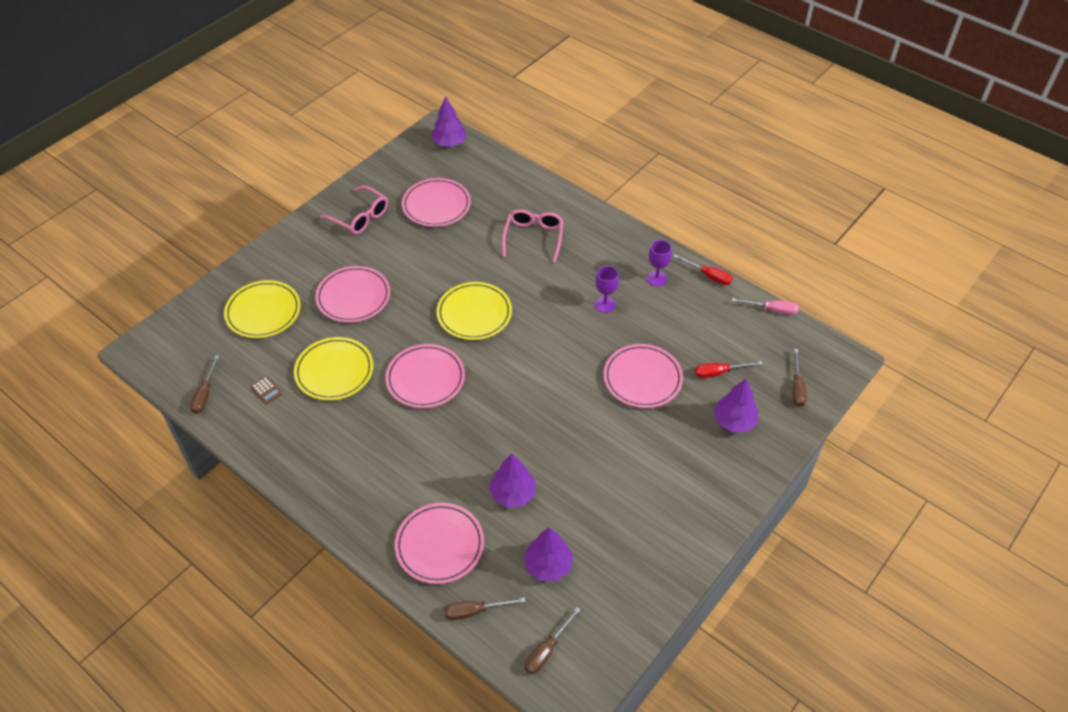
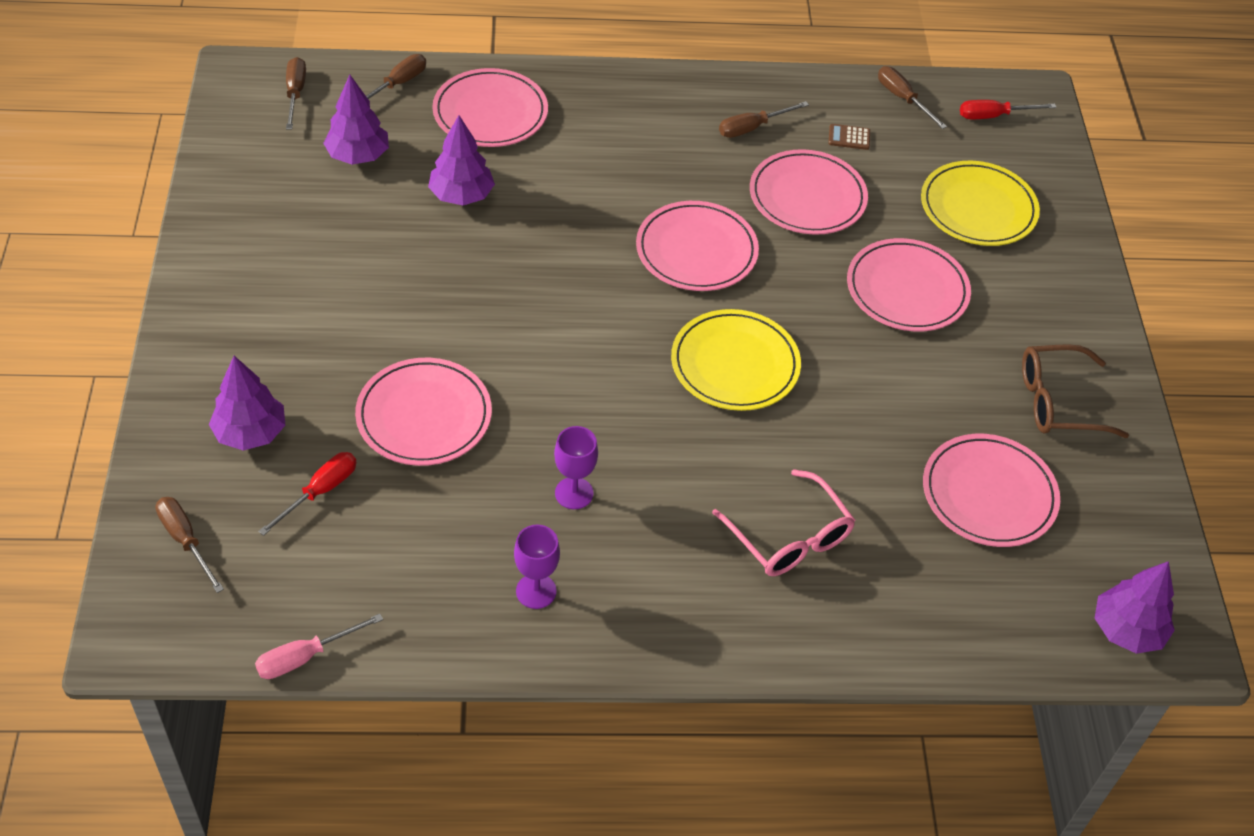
camera: 135 degrees right, 0 degrees up
(307, 431) = (752, 128): none -> brown screwdriver
(334, 371) = (807, 197): yellow plate -> pink plate
(360, 217) = (1058, 402): pink glasses -> brown glasses
(708, 276) = (456, 654): red screwdriver -> red screwdriver (994, 116)

